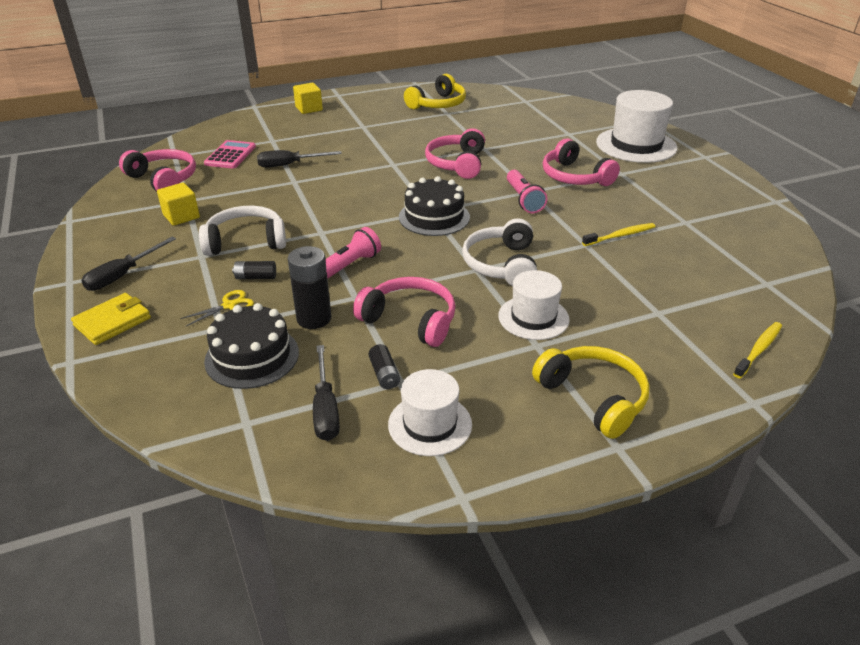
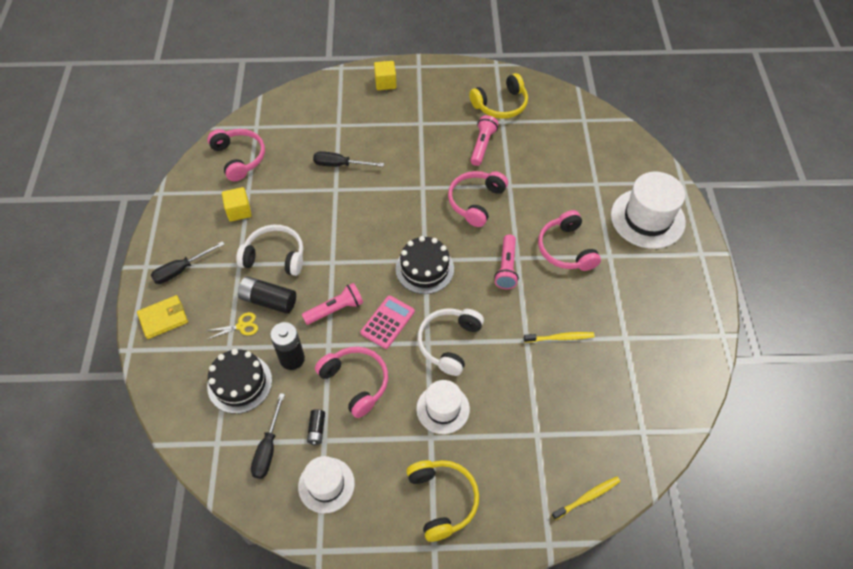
camera: 20 degrees right, 20 degrees up
(230, 155) = (299, 138): pink calculator -> pink calculator (387, 322)
(256, 277) = (268, 300): black battery -> black battery, size x1.81
(437, 129) = (482, 145): none -> pink flashlight

